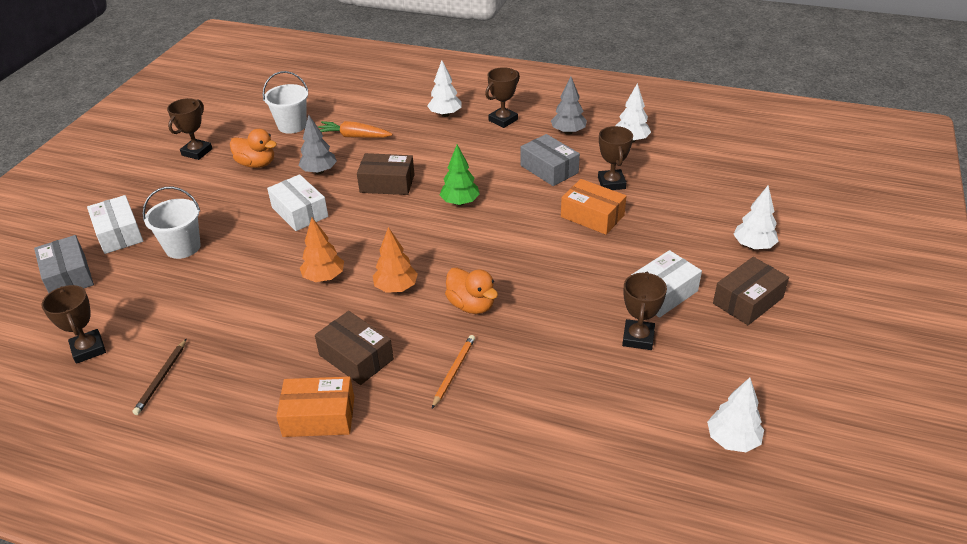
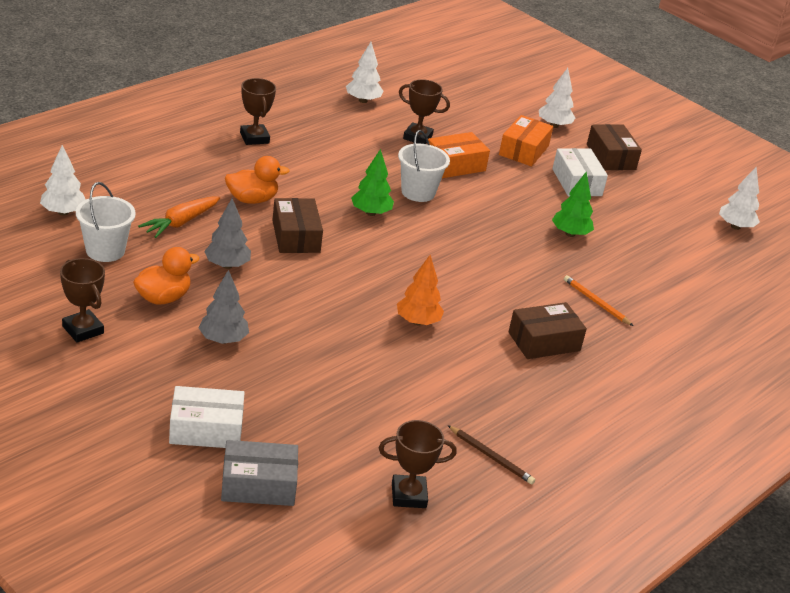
camera: 70 degrees left, 5 degrees down
(183, 247) = (282, 391): white bucket -> white bucket (418, 192)
(300, 212) = (292, 300): white box -> none
(319, 416) = (603, 383): orange box -> orange box (524, 150)
(387, 183) = (296, 236): brown box -> brown box turned 45 degrees counterclockwise
(396, 288) = (468, 290): orange tree -> none
(445, 114) = (203, 160): white tree -> white tree (63, 212)
(471, 305) = (522, 264): orange duck -> orange duck (252, 199)
(549, 169) = (365, 153): grey box -> none
(559, 318) = (570, 234): none -> green tree
(568, 132) = (315, 119): grey tree -> grey tree (223, 340)
(638, 338) = (617, 213): brown trophy -> none

